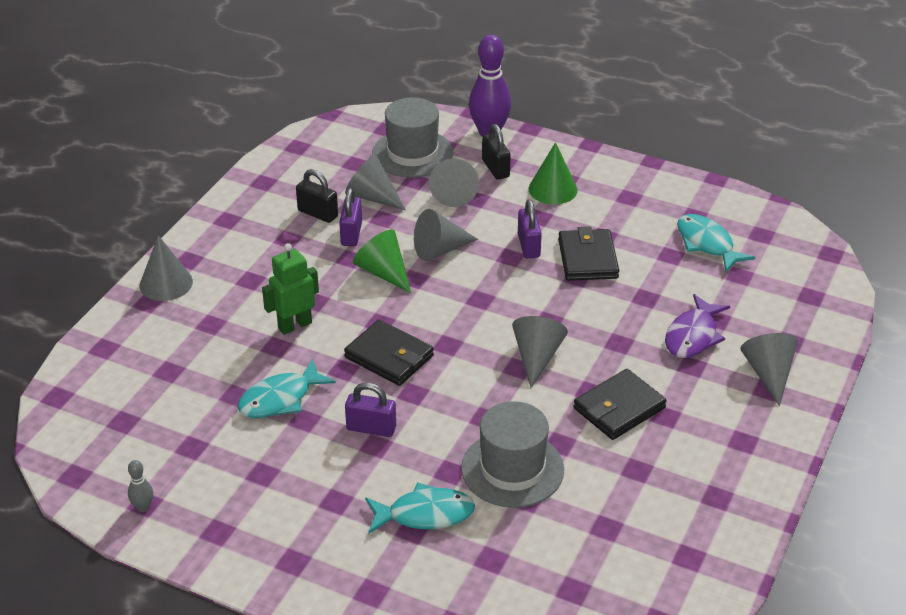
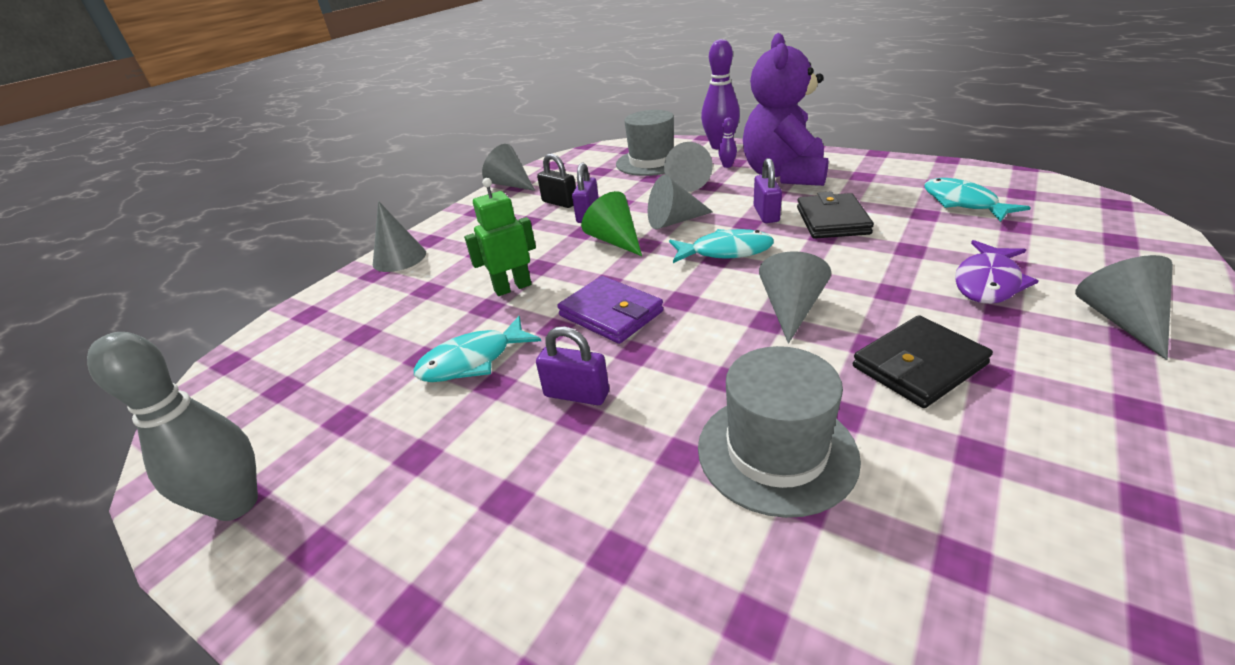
camera: 10 degrees right, 5 degrees down
(143, 507) = (237, 504): grey bowling pin -> grey bowling pin, size x2.22
(372, 197) = (612, 189): grey cone -> grey cone (510, 184)
(389, 357) = (611, 314): black wallet -> purple wallet
(425, 514) = (639, 526): turquoise fish -> turquoise fish (725, 251)
(495, 168) = (727, 166): black padlock -> purple bowling pin
(553, 189) = (784, 175): green cone -> purple teddy bear

